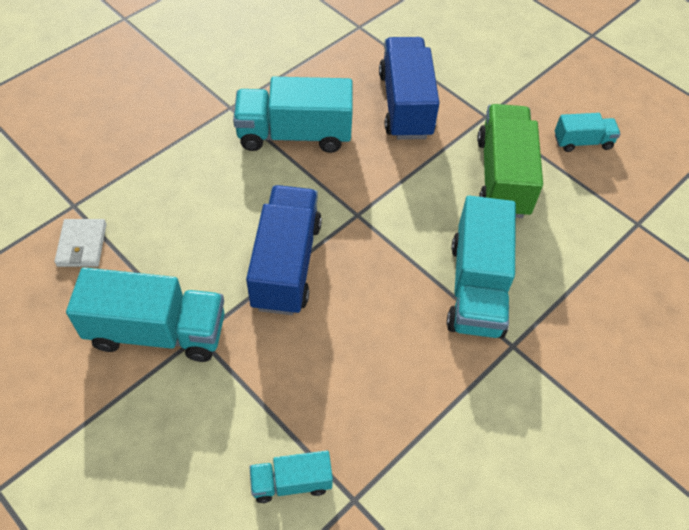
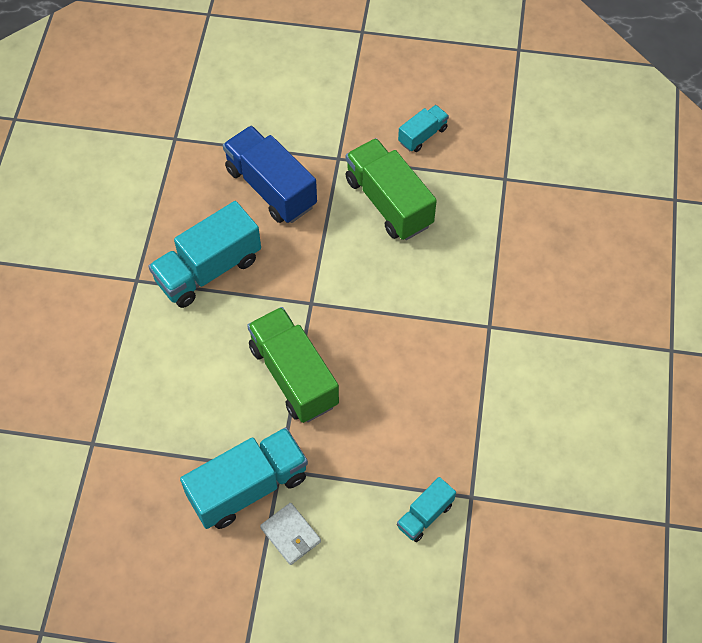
camera: 35 degrees left, 5 degrees up
(82, 245) = (130, 467): white wallet -> white wallet (290, 535)
(286, 264) = (293, 375): blue truck -> green truck
(476, 287) = (435, 301): turquoise truck -> none

